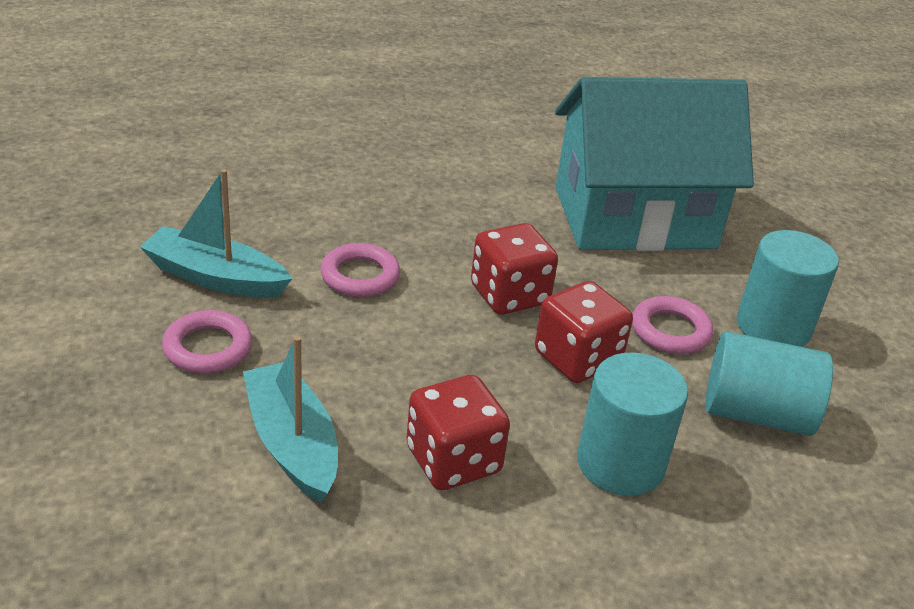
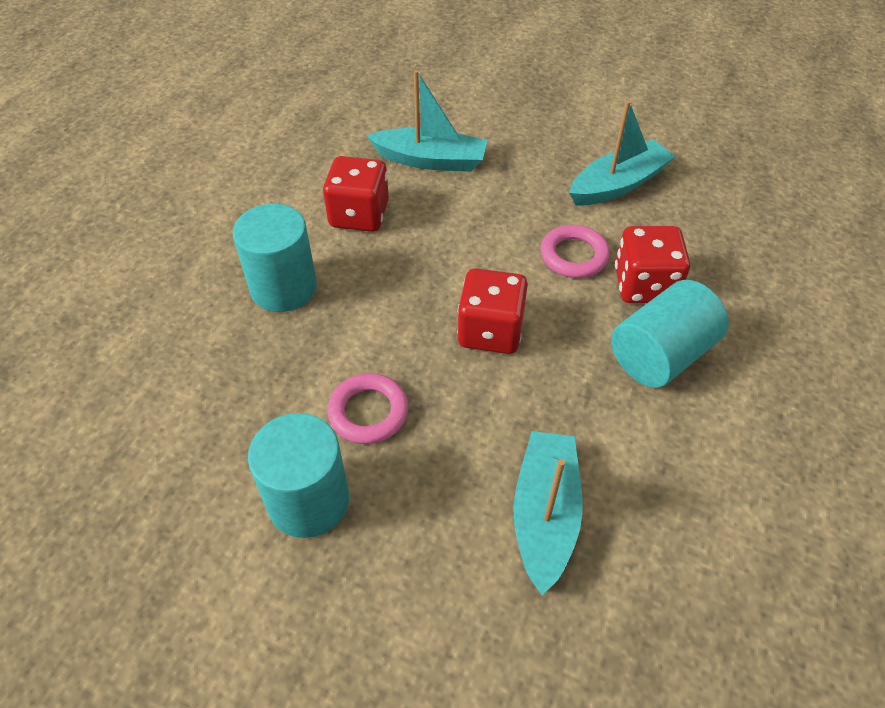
camera: 130 degrees right, 15 degrees up
(208, 348) = (541, 157): pink ring -> none
(577, 359) = (389, 327): red dice -> red dice (644, 285)
(634, 217) = (545, 515): turquoise house -> turquoise boat
(756, 413) = (244, 398): turquoise cylinder -> turquoise cylinder (660, 355)

